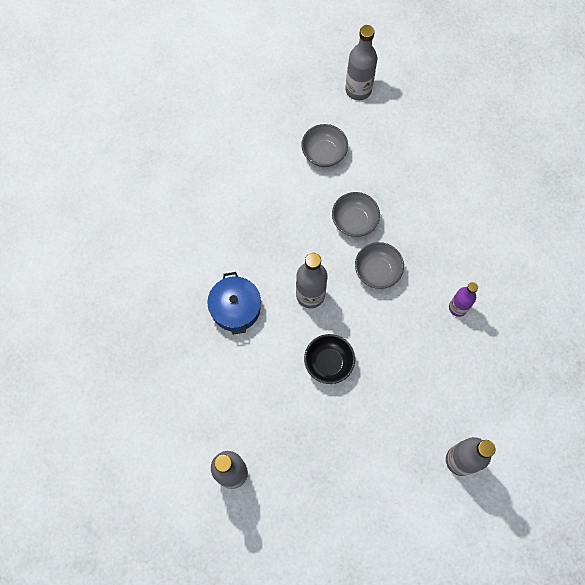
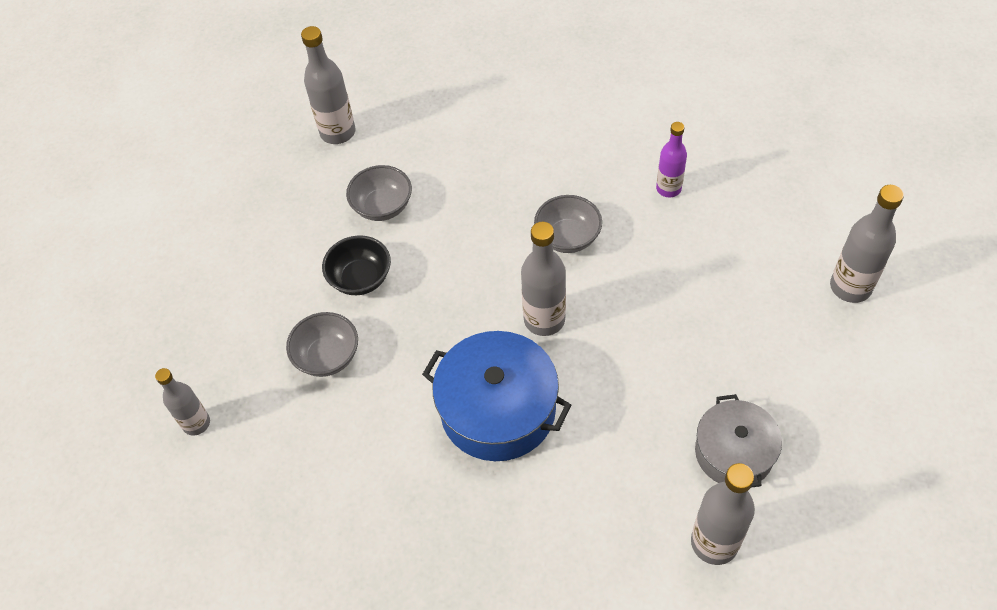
camera: 50 degrees left, 15 degrees down
(125, 161) = (196, 423): none -> grey bottle
(235, 308) = (498, 410): blue pot -> blue pot, size x1.54
(295, 453) = (734, 452): none -> grey pot
(328, 363) = (643, 350): black bowl -> black bowl (360, 278)
(354, 221) = (489, 224): grey bowl -> grey bowl (327, 357)

